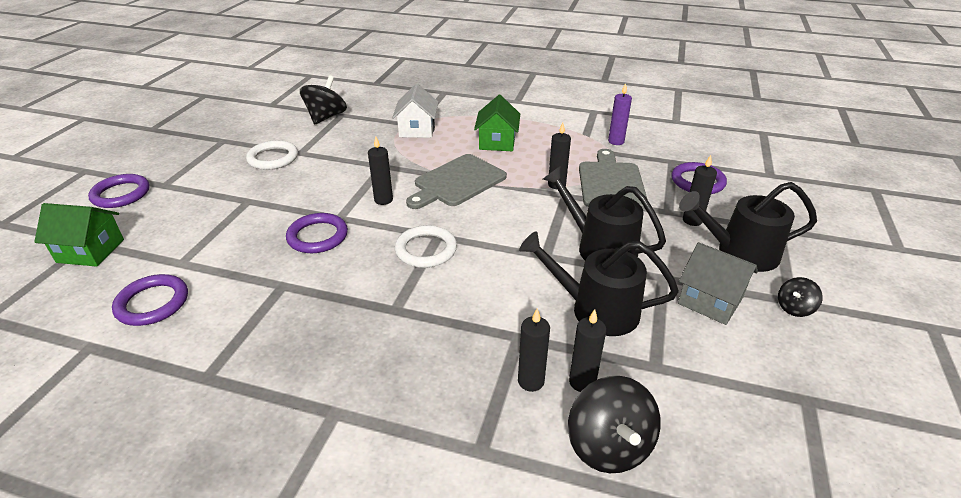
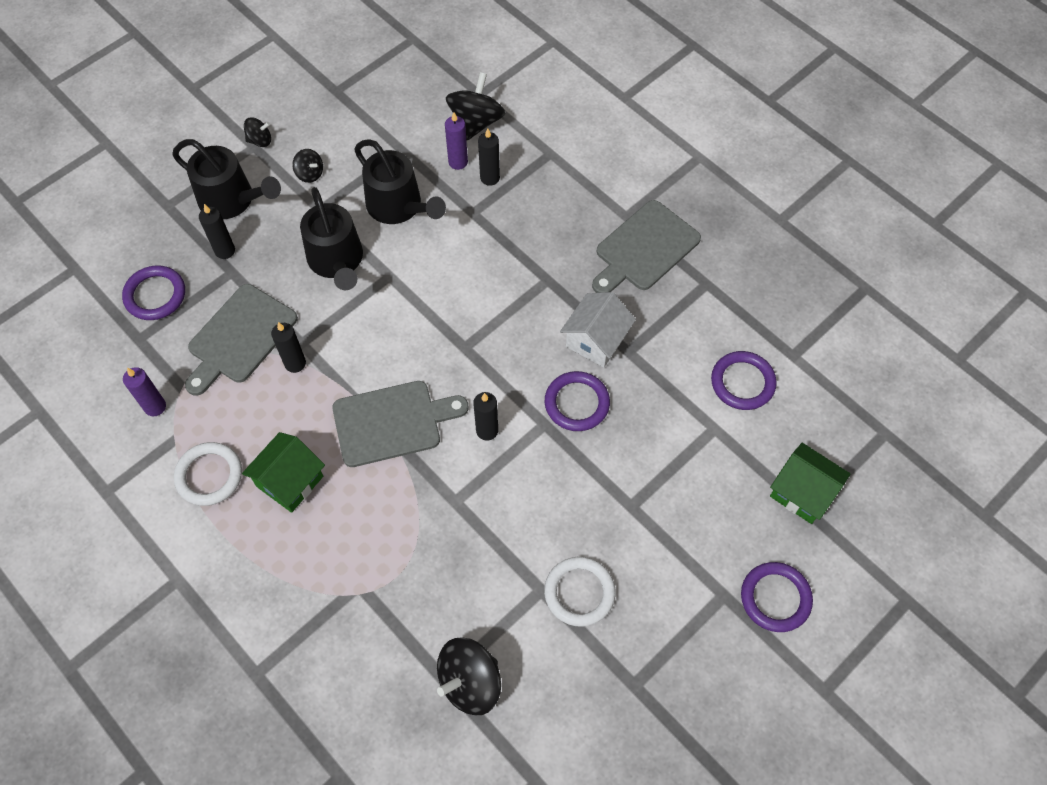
camera: 150 degrees left, 25 degrees up
(297, 383) = (644, 248): none -> grey cutting board
(417, 130) = (365, 570): white house -> white house (596, 340)
(426, 250) = (486, 334): white ring -> white ring (209, 475)
(582, 382) = (458, 162): black candle -> purple candle
(710, 300) = (310, 174): grey house -> black spinning top

